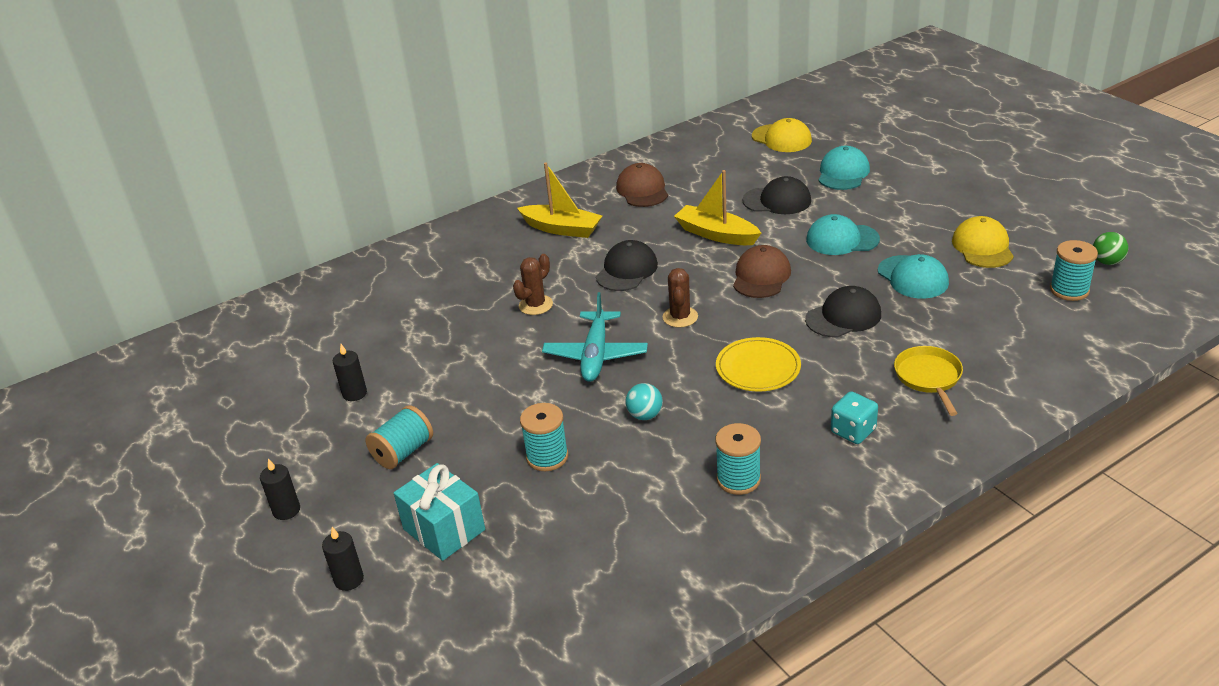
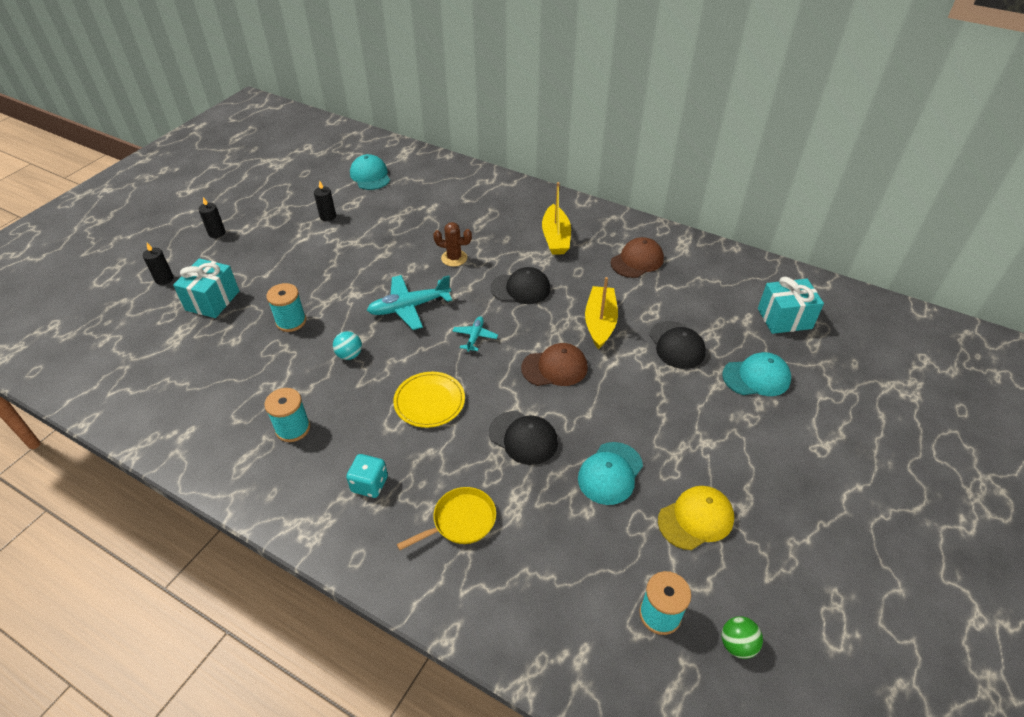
camera: 60 degrees right, 10 degrees up
(403, 452) = (278, 257): turquoise spool -> none
(680, 317) = (475, 337): brown cactus -> turquoise plane
(781, 138) = (784, 318): yellow cap -> turquoise gift
(842, 239) = (642, 406): turquoise cap -> turquoise cap (370, 176)

